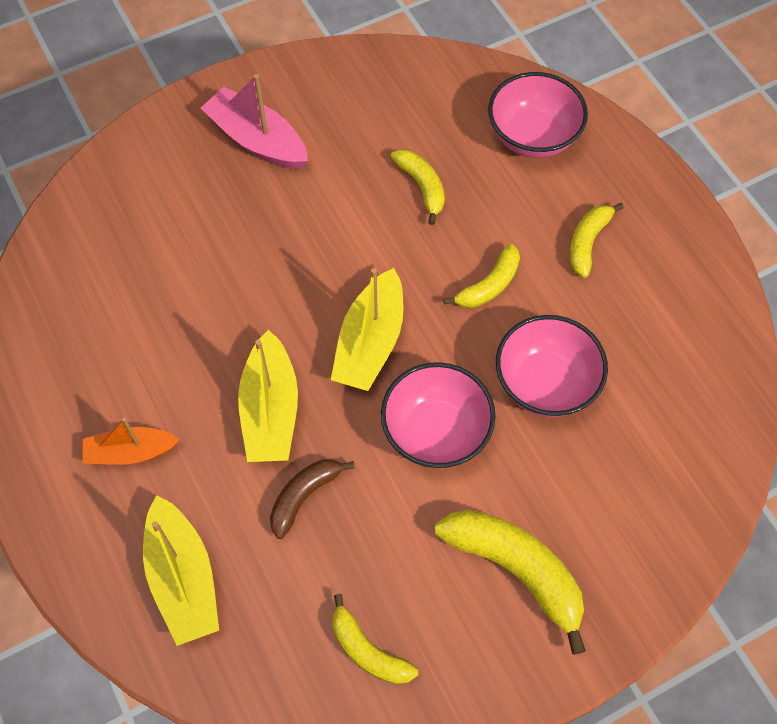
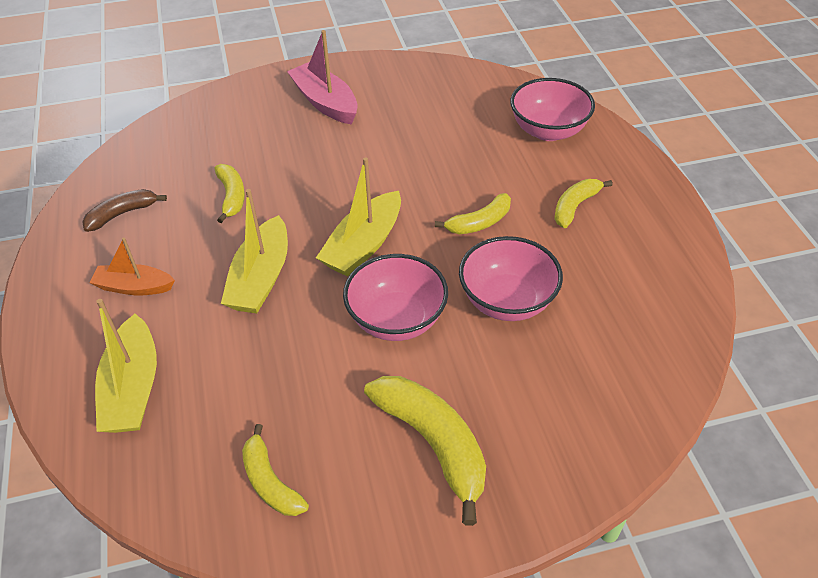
camera: 15 degrees right, 15 degrees down
(304, 496) = (263, 346): brown banana -> brown banana (122, 214)
(422, 187) = (445, 149): yellow banana -> yellow banana (231, 196)

